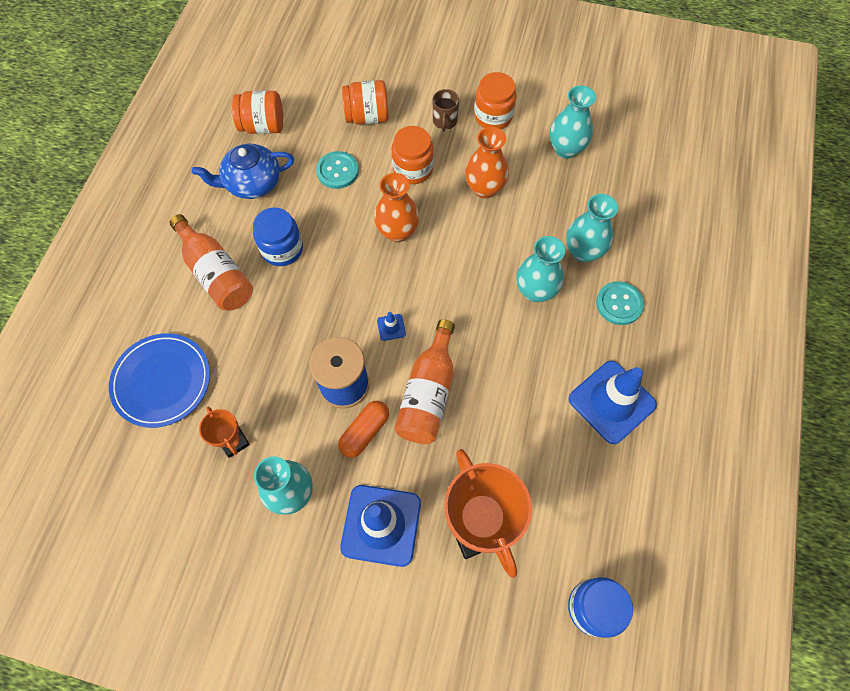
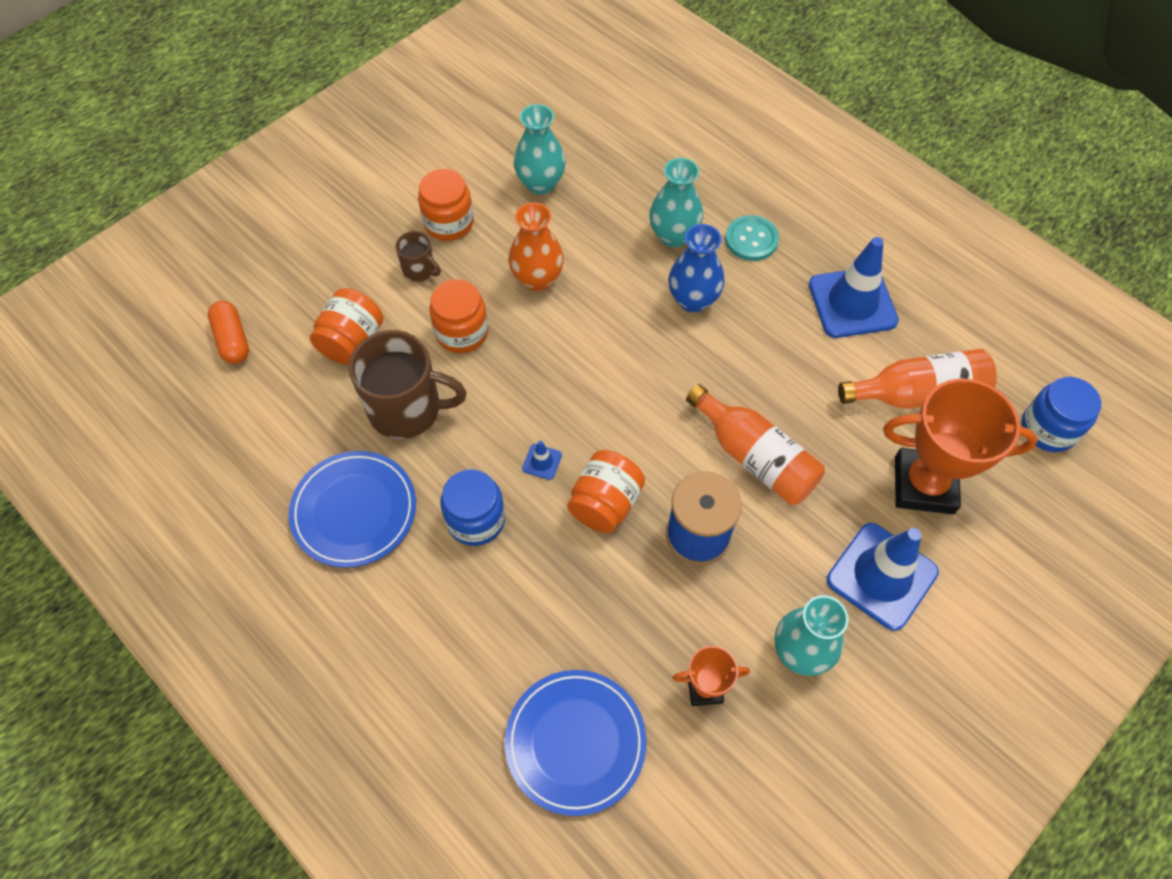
camera: 60 degrees left, 5 degrees down
(216, 273) = (460, 611): orange bottle -> orange bottle (917, 393)
(252, 183) = (354, 511): blue teapot -> blue plate
(263, 126) = (275, 460): orange jar -> orange jar (605, 503)
(337, 171) = (407, 409): turquoise button -> brown mug
(364, 432) = (766, 541): orange capsule -> orange capsule (232, 340)
(391, 327) = (654, 454): blue traffic cone -> blue traffic cone (542, 462)
(397, 232) = (535, 388): orange vase -> none
(535, 291) = (693, 300): turquoise vase -> blue vase

